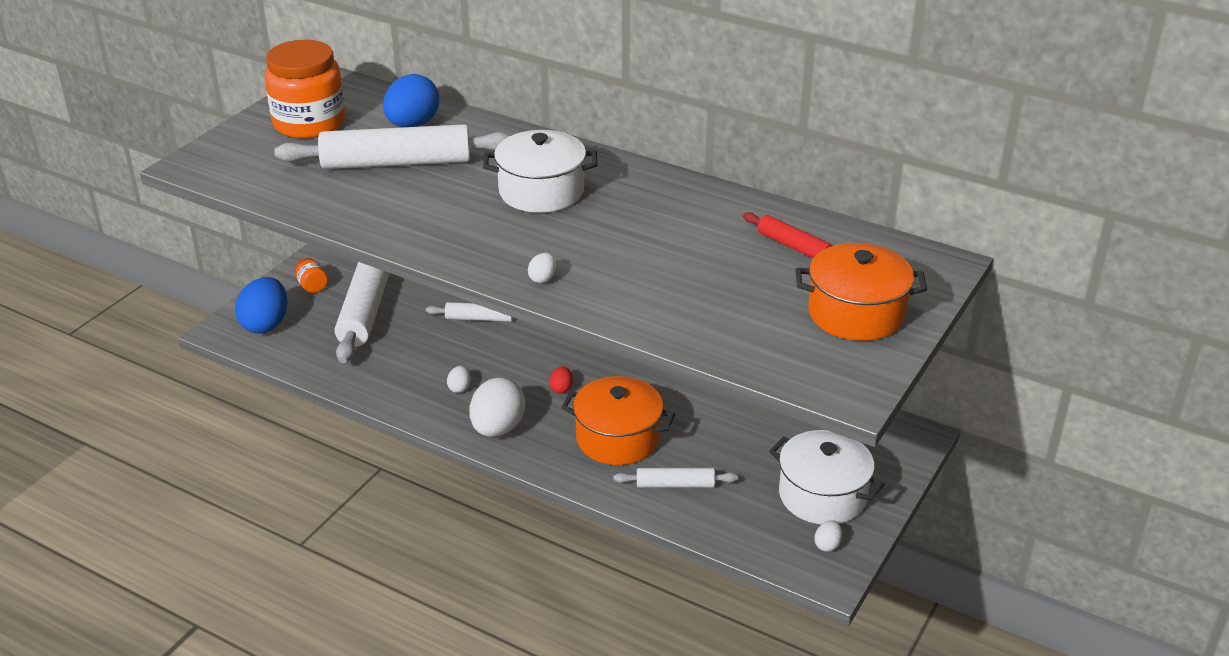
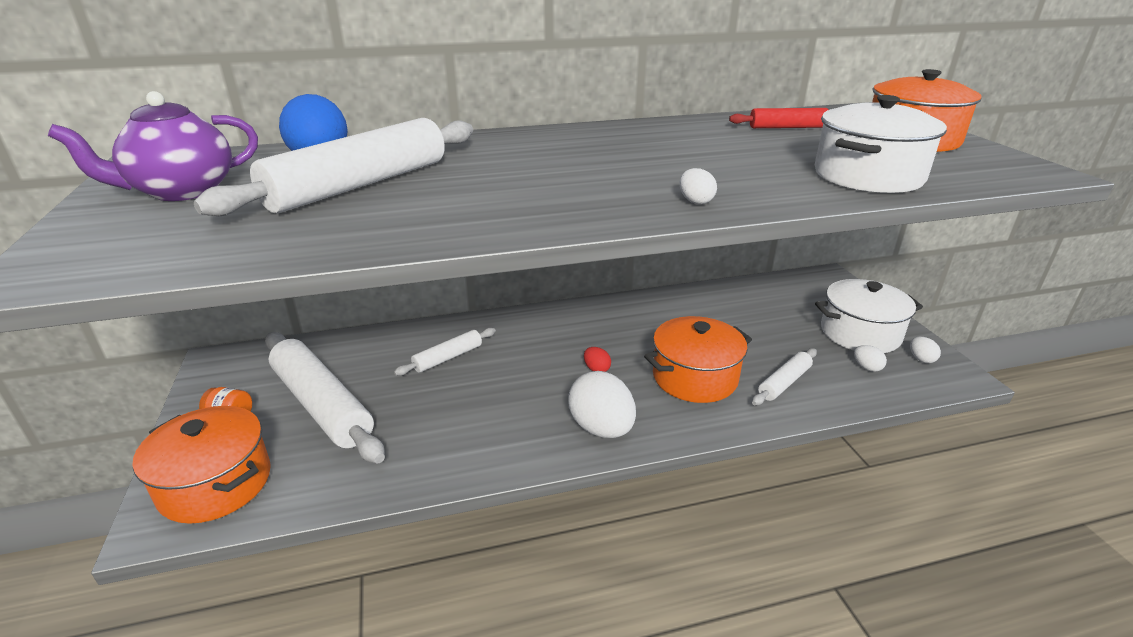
camera: 45 degrees left, 5 degrees down
(265, 324) = (215, 484): blue egg -> orange pot
(309, 123) = (182, 191): orange jar -> purple teapot
(459, 388) = (517, 418): white egg -> white egg (867, 367)
(541, 191) = (547, 158): white pot -> white pot (868, 176)

